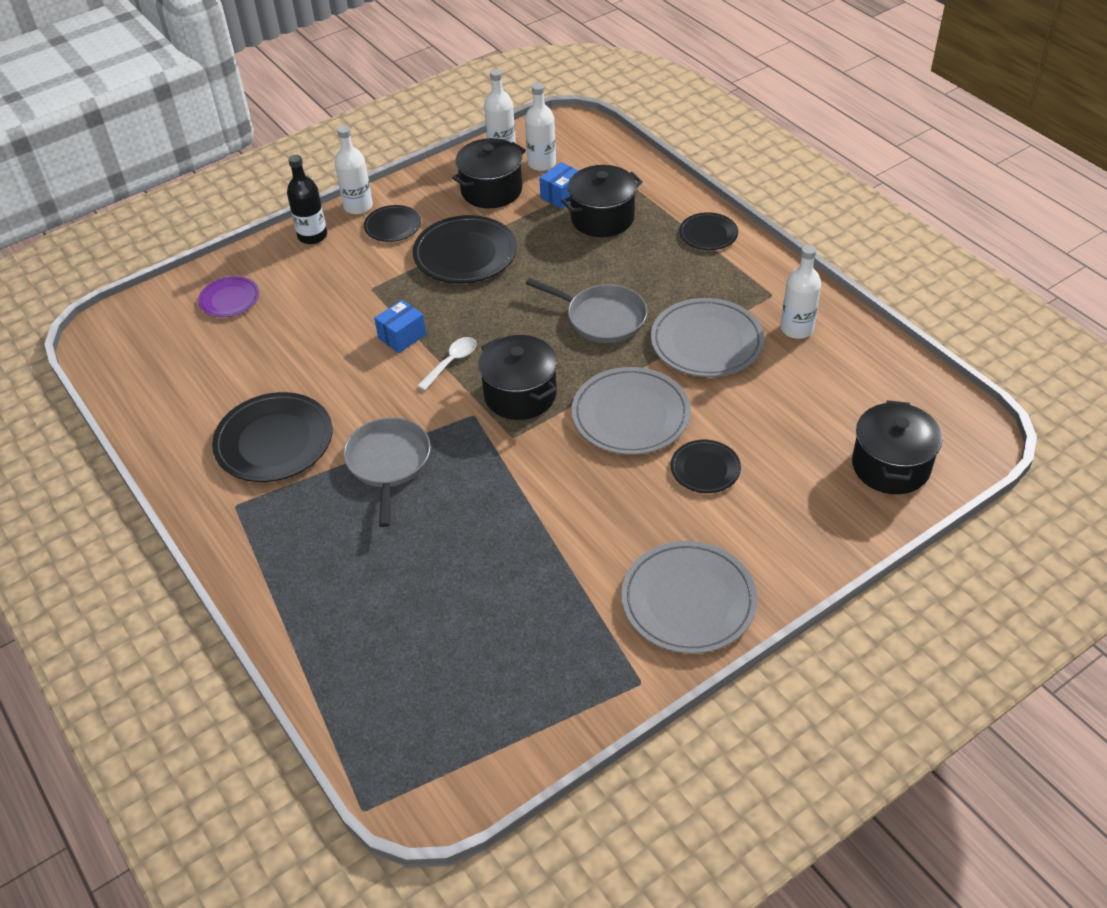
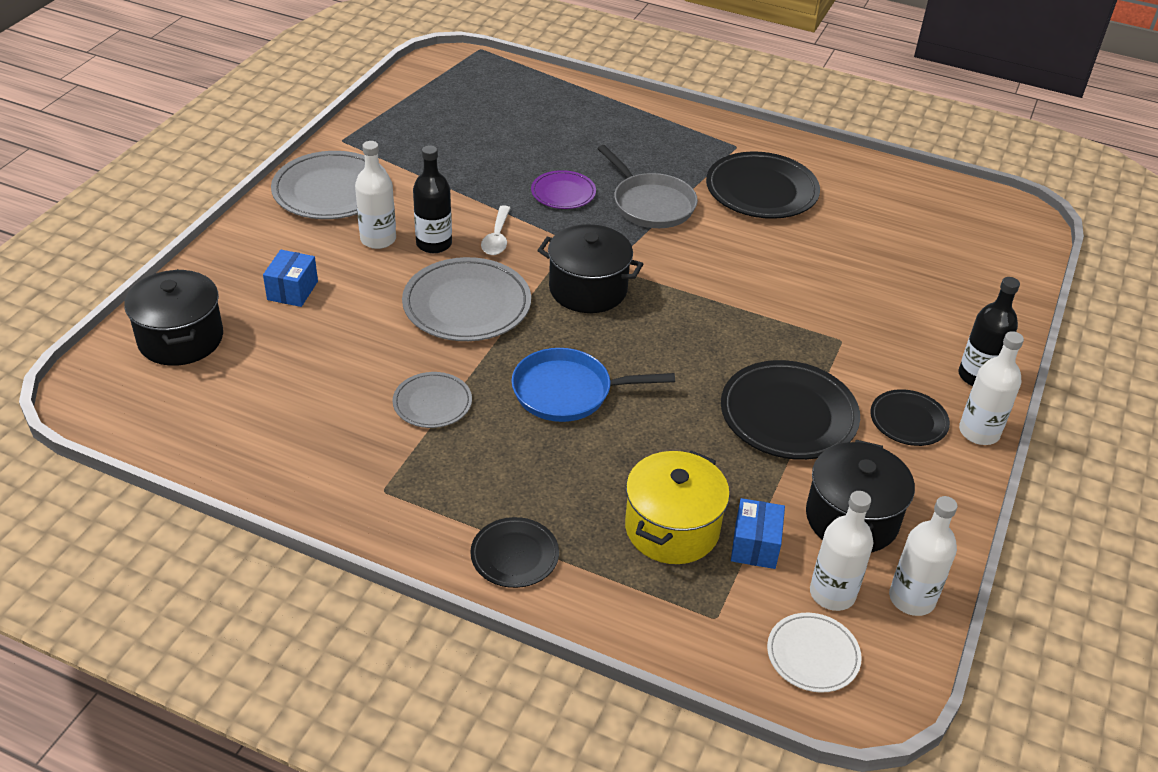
camera: 145 degrees right, 5 degrees down
(229, 299) = (960, 283): purple plate -> purple plate (563, 193)
(402, 336) = (754, 304): blue box -> blue box (292, 290)
(451, 362) = (681, 296): white spoon -> white spoon (497, 238)
(579, 145) = (813, 655): none -> white plate
(602, 218) = (672, 528): black pot -> yellow pot
(602, 318) = (568, 392): grey pan -> blue pan
(621, 490) = (434, 244): none -> black bottle
(705, 469) = (366, 282): black plate -> none
(706, 342) = (432, 403): grey plate -> grey plate, size x0.57
(797, 329) = (333, 454): white bottle -> white bottle (378, 239)

